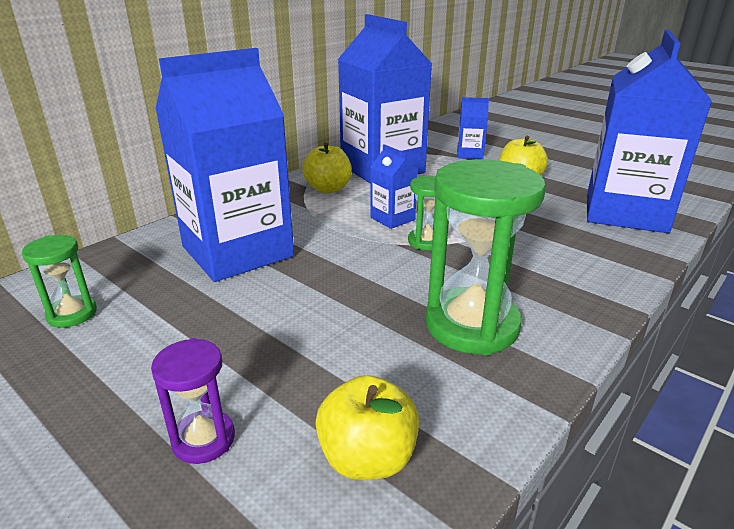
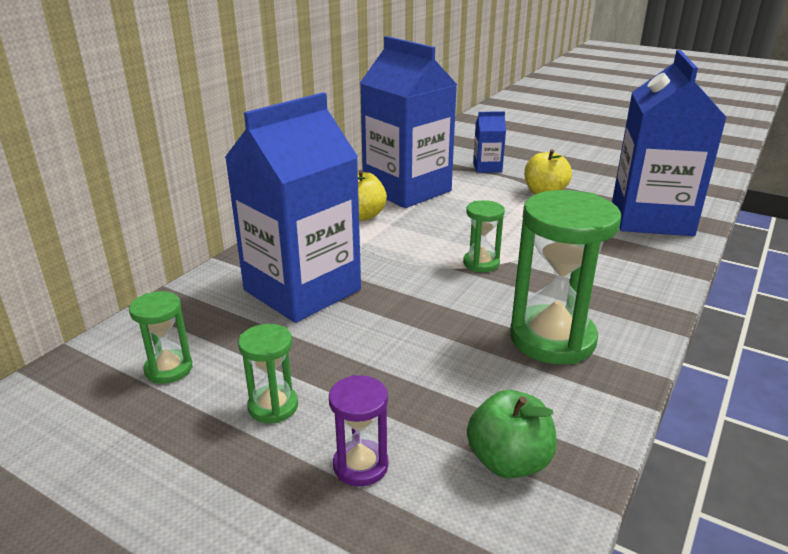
camera: 10 degrees left, 0 degrees up
(148, 363) = (273, 406): none -> green hourglass
(367, 458) = (508, 461): yellow apple -> green apple
(392, 219) = (439, 242): blue carton -> none

